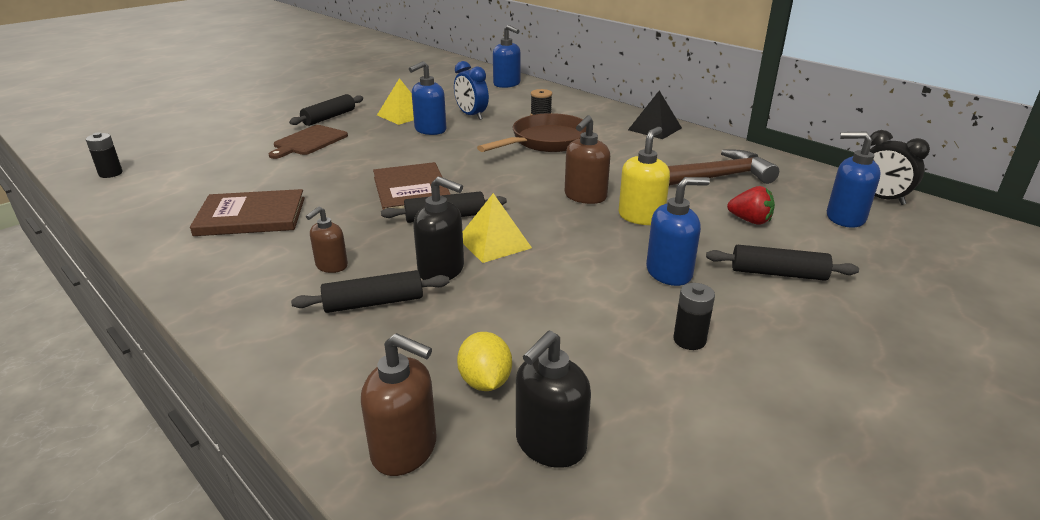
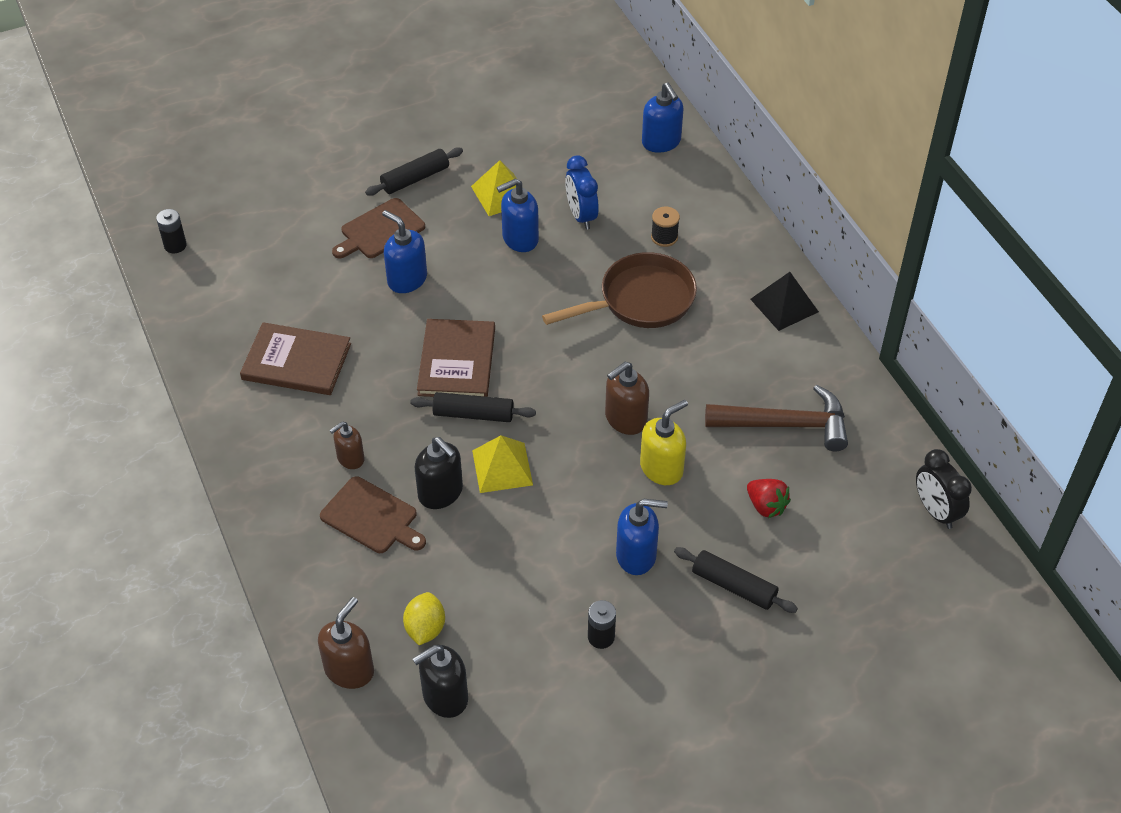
camera: 20 degrees right, 20 degrees up
(374, 303) = (372, 517): black rolling pin -> brown cutting board
(405, 449) = (349, 670): brown soap dispenser -> brown soap dispenser turned 105 degrees counterclockwise
(844, 218) = (867, 530): blue soap dispenser -> blue soap dispenser (407, 279)

